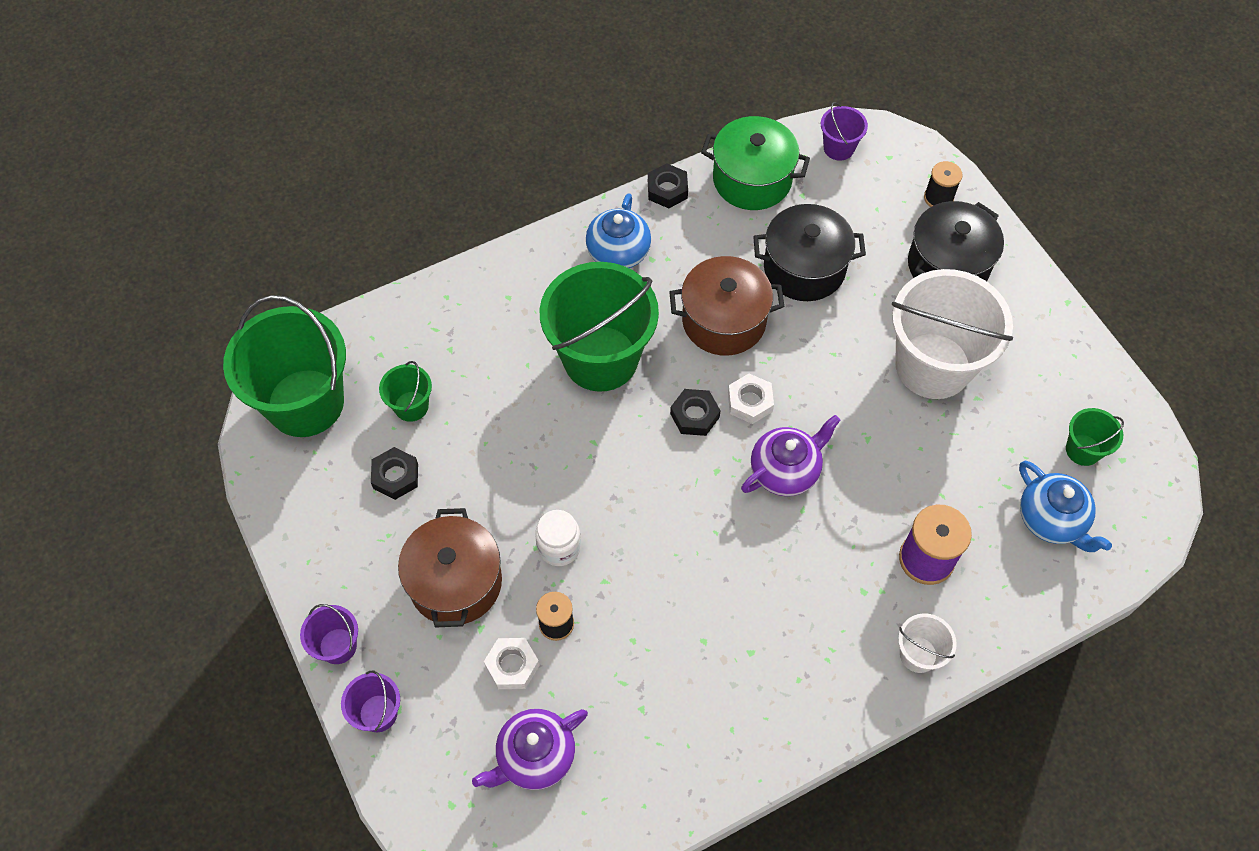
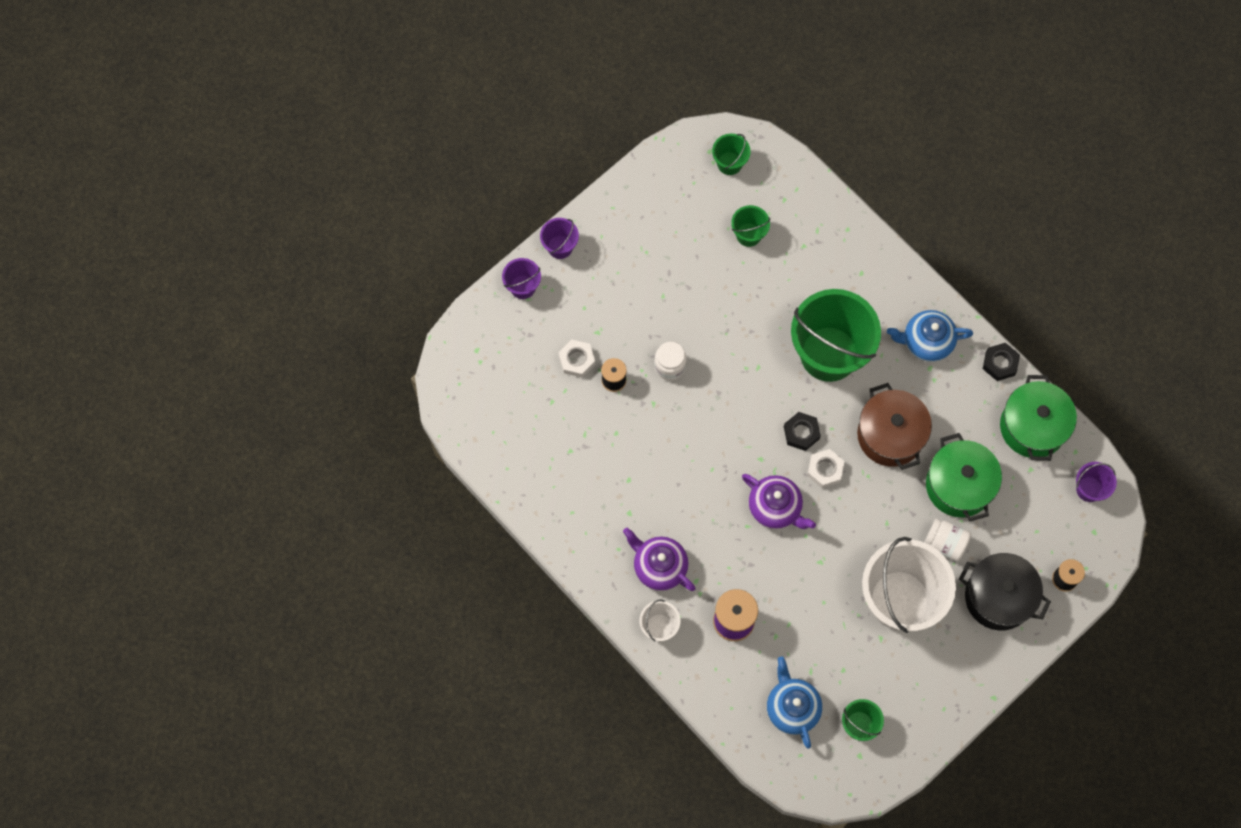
camera: 75 degrees right, 10 degrees up
(305, 403) = (729, 163): green bucket -> green bucket, size x0.45
(395, 476) = (691, 242): black nut -> none
(455, 582) = (625, 306): brown pot -> none
(534, 756) = (520, 392): purple teapot -> purple teapot (659, 566)
(804, 268) = (959, 485): black pot -> green pot
(872, 300) = (945, 543): none -> white jar
(1051, 520) = (792, 707): blue teapot -> blue teapot turned 120 degrees clockwise

